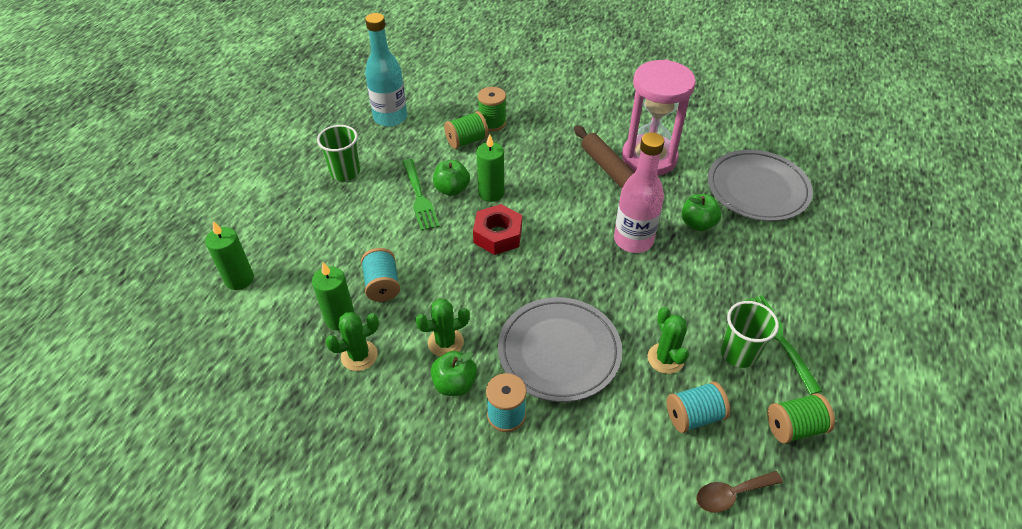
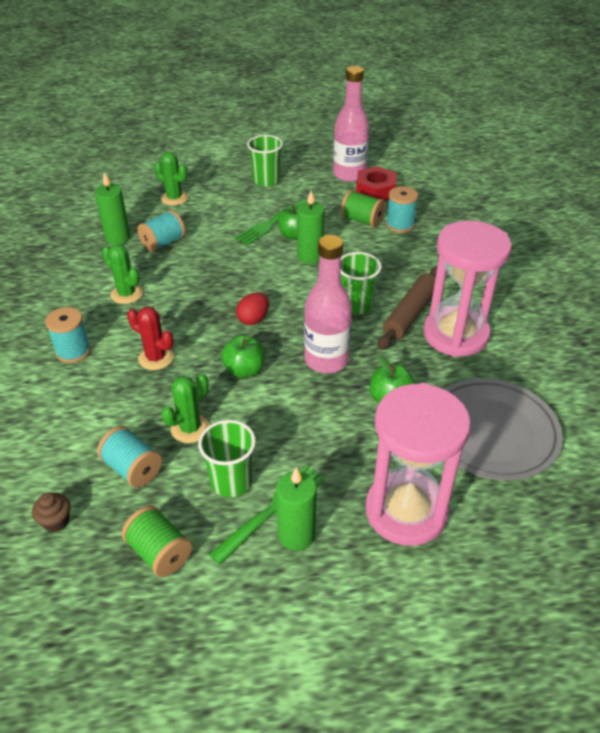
camera: 60 degrees right, 5 degrees down
(239, 279) = (125, 183): green candle -> green candle (296, 535)
(359, 356) = (89, 259): green cactus -> green cactus (174, 198)
(390, 117) = (349, 174): turquoise bottle -> pink bottle
(455, 384) = (88, 314): green apple -> green apple (244, 370)
(492, 123) = (400, 225): green spool -> turquoise spool
(498, 235) = (263, 278): red nut -> red nut (375, 191)
(551, 264) = (253, 319): none -> red egg
(559, 351) = (156, 358): grey plate -> red cactus
(577, 194) = (356, 305): none -> green cup
(731, 494) = (56, 521): brown spoon -> brown cupcake
(810, 265) = (406, 511): none -> pink hourglass

